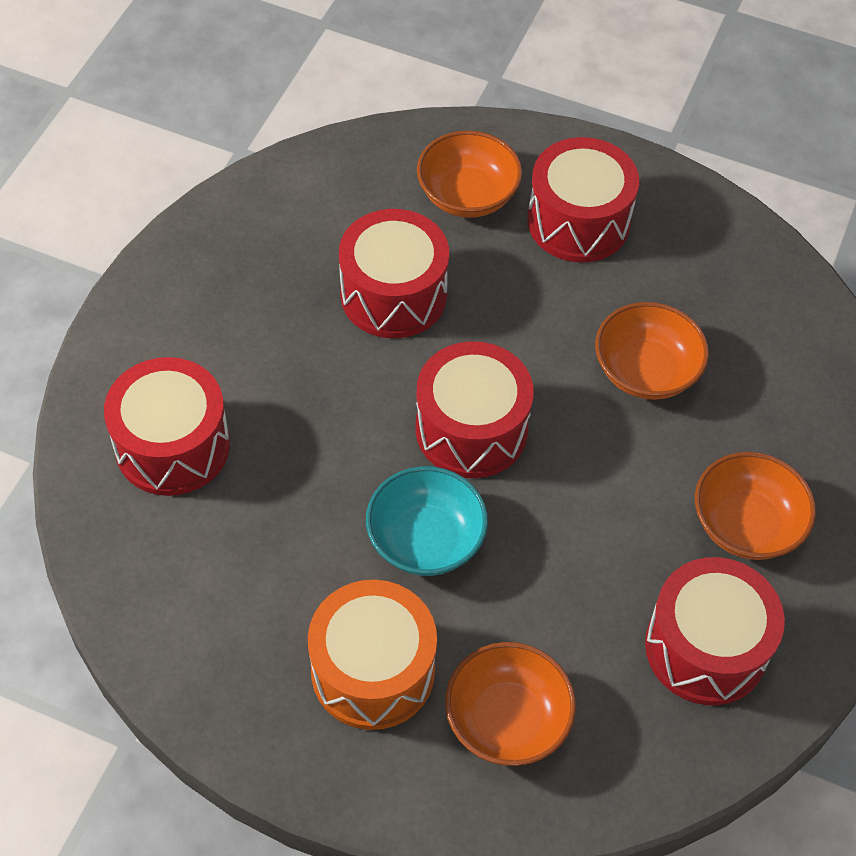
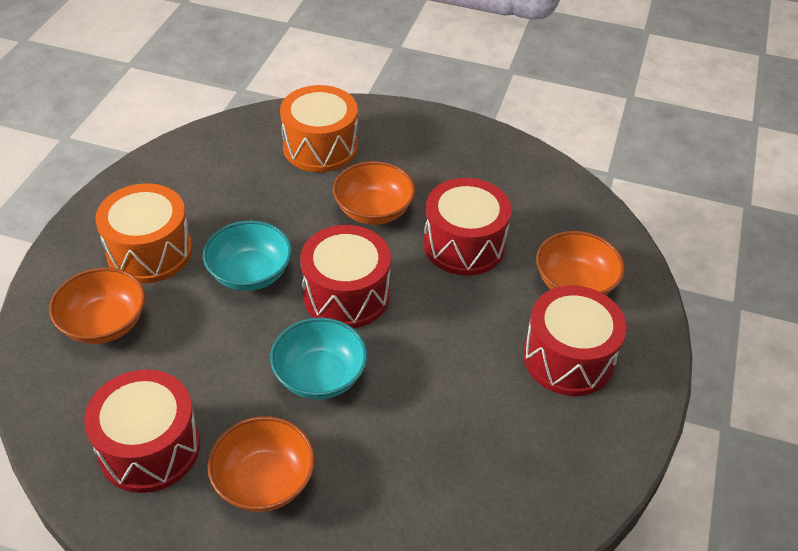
camera: 85 degrees right, 10 degrees down
(172, 446) = (320, 147): red drum -> orange drum
(600, 464) = (320, 376): none -> turquoise bowl
(645, 371) = (416, 407): orange bowl -> orange bowl (373, 210)

